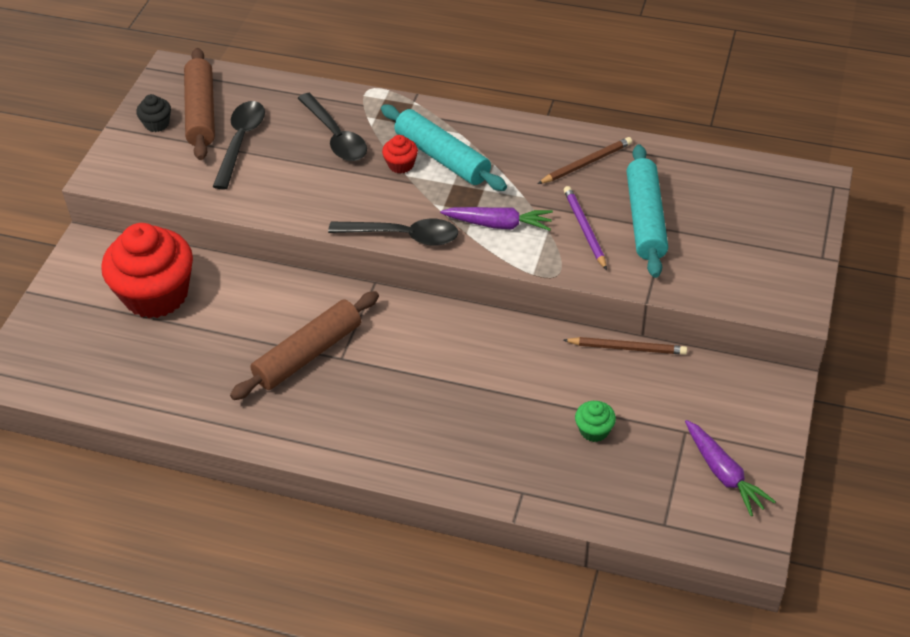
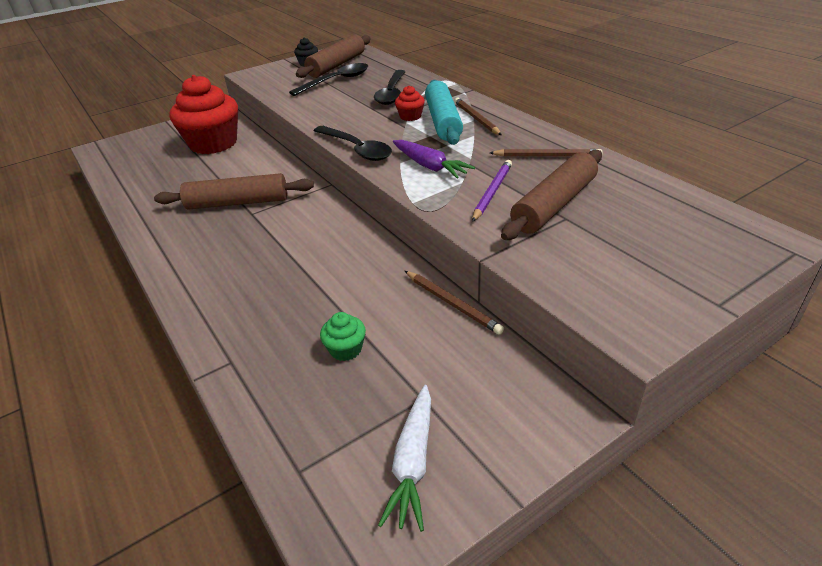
camera: 40 degrees right, 10 degrees down
(471, 139) = (476, 119): none -> brown pencil
(645, 219) = (554, 205): turquoise rolling pin -> brown rolling pin
(723, 473) = (413, 462): purple carrot -> white carrot

